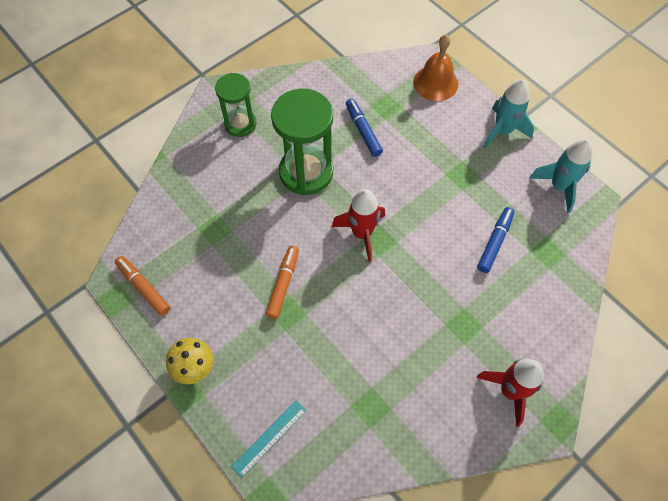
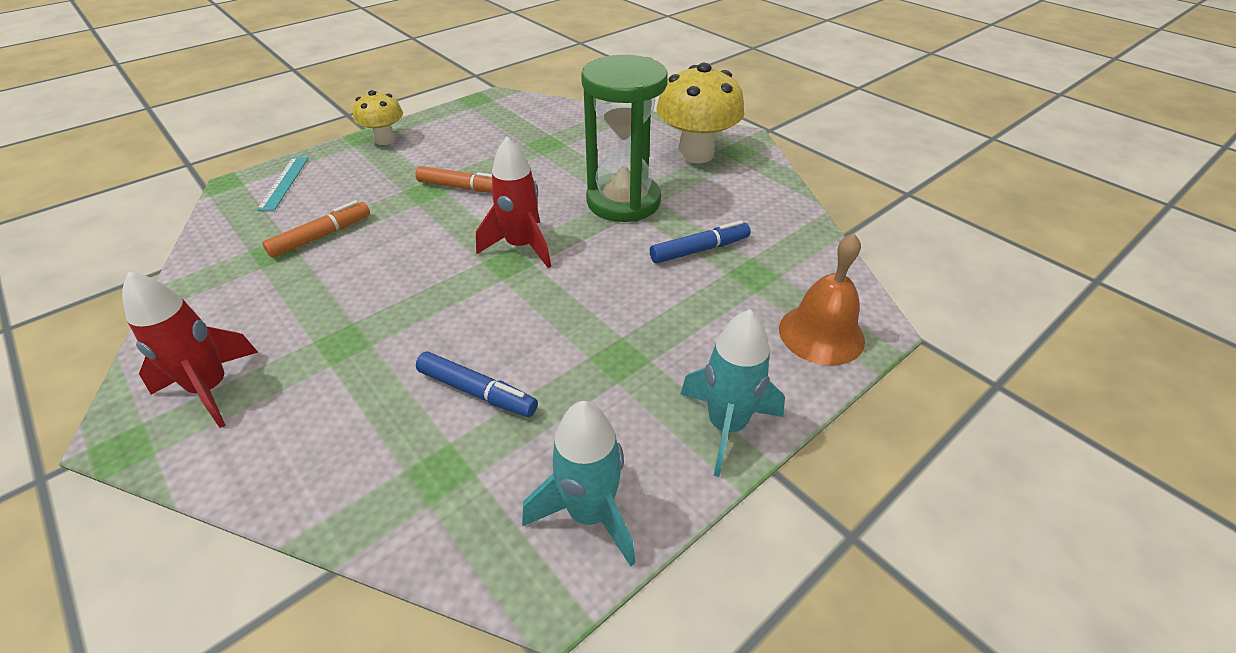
camera: 90 degrees right, 20 degrees down
(143, 287) = (484, 111): orange marker -> orange marker (321, 236)
(240, 124) = (695, 154): green hourglass -> yellow mushroom
(269, 437) = (284, 183): turquoise ruler -> turquoise ruler turned 45 degrees clockwise

